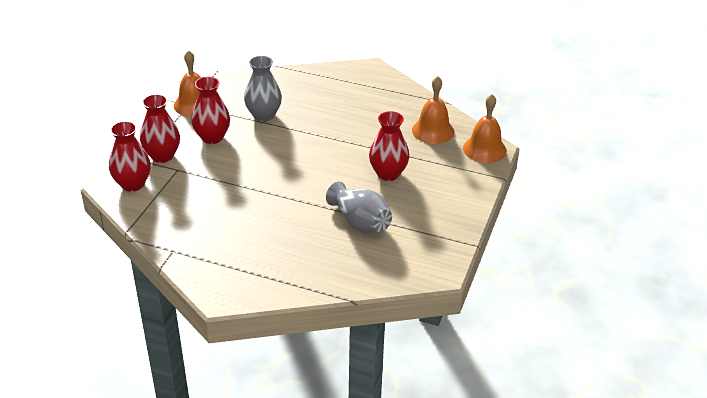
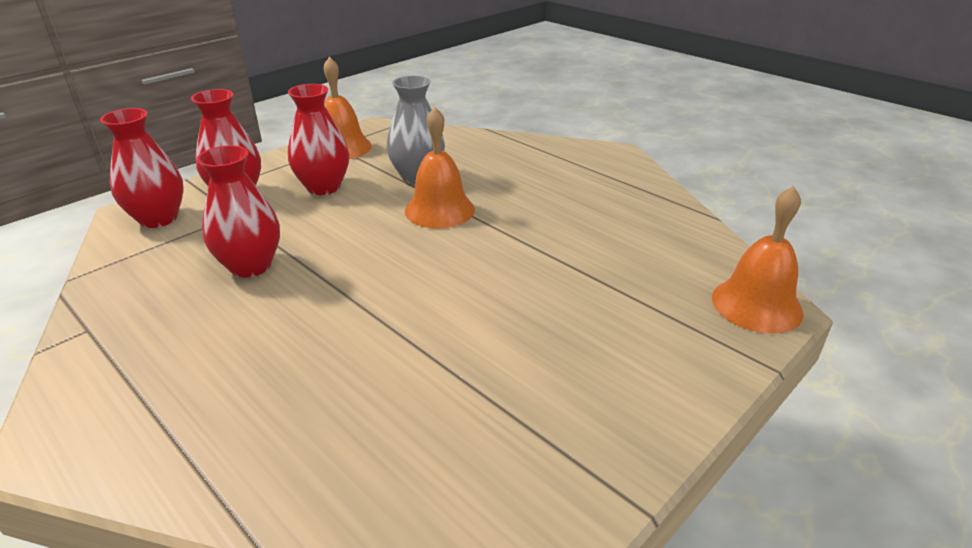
camera: 25 degrees right, 5 degrees down
(360, 222) = (431, 375): grey vase -> none
(388, 174) = (545, 301): red vase -> red vase (251, 266)
(433, 131) = (669, 252): orange bell -> orange bell (439, 210)

